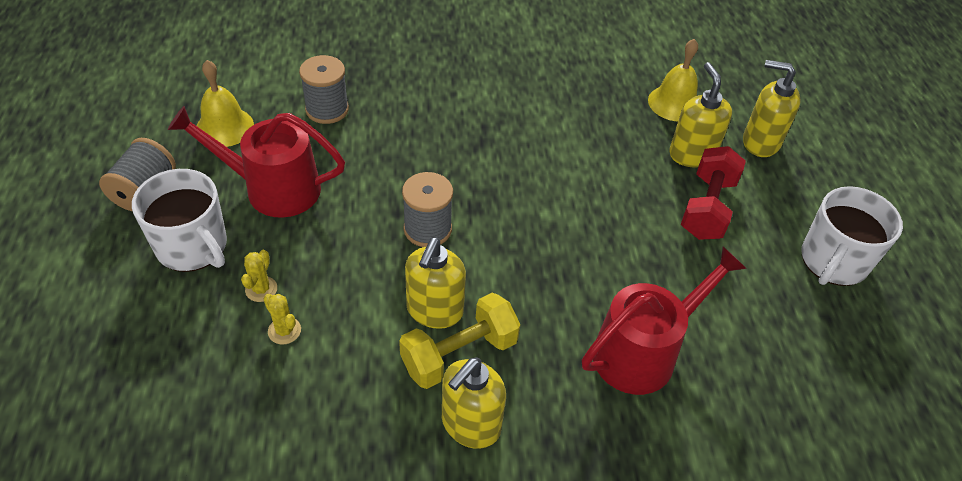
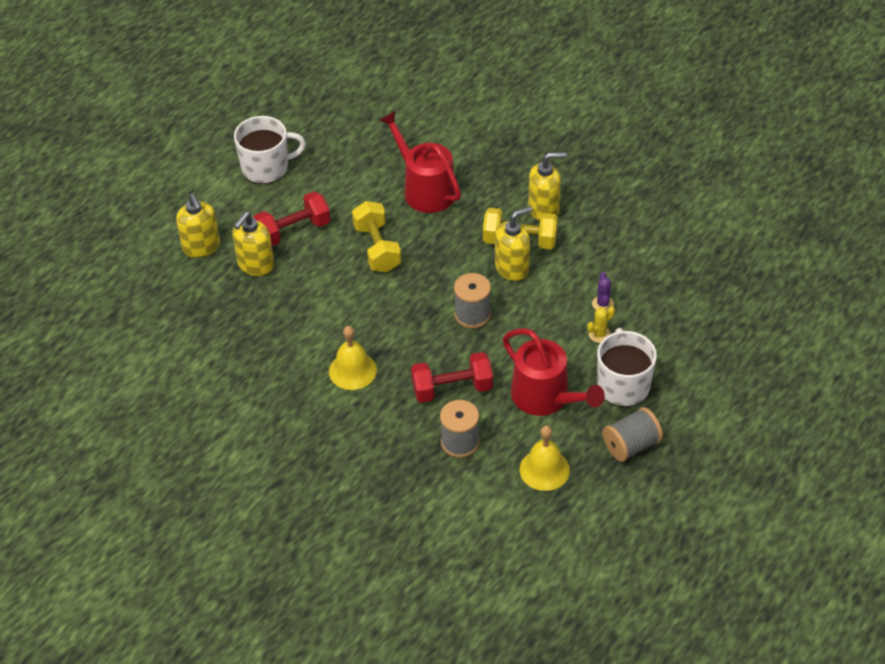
camera: 135 degrees left, 0 degrees up
(284, 331) = (603, 304): yellow cactus -> purple cactus
(378, 148) = (452, 389): none -> red dumbbell
(605, 241) = (377, 248): none -> yellow dumbbell
(643, 352) = (425, 189): red watering can -> red watering can turned 45 degrees clockwise
(674, 103) = (215, 304): yellow bell -> yellow bell (352, 370)

